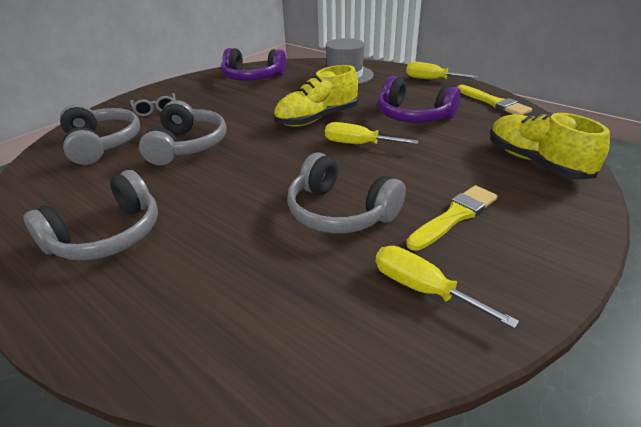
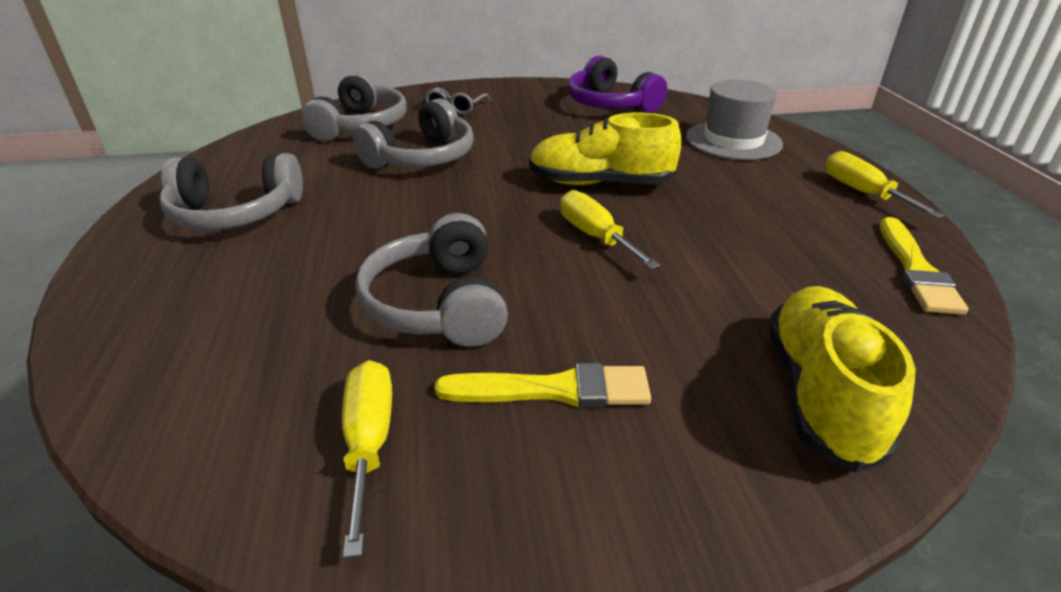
camera: 40 degrees right, 0 degrees up
(413, 116) = (736, 233): purple headphones -> none

